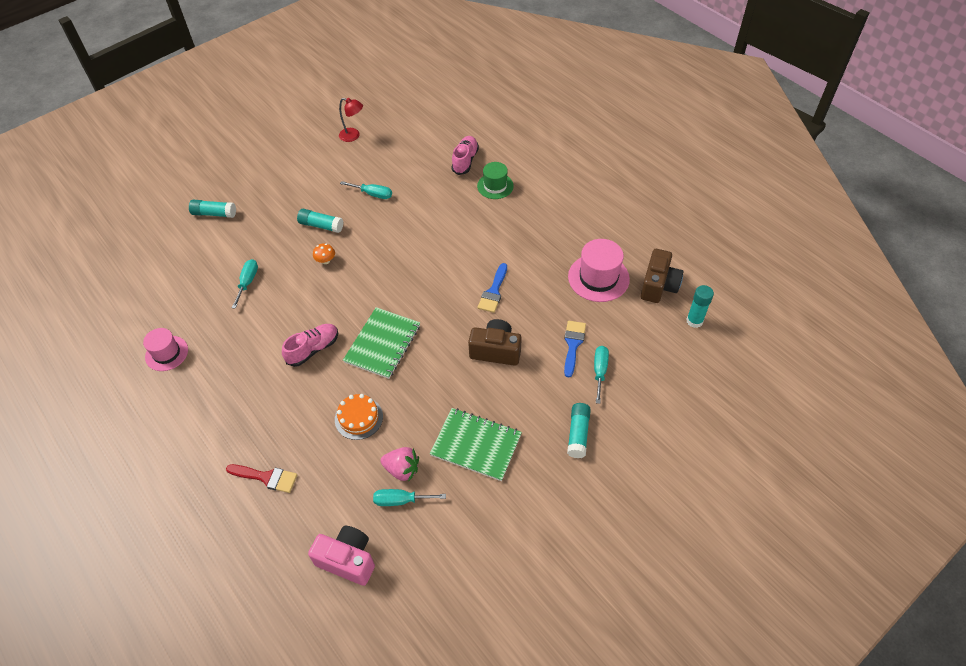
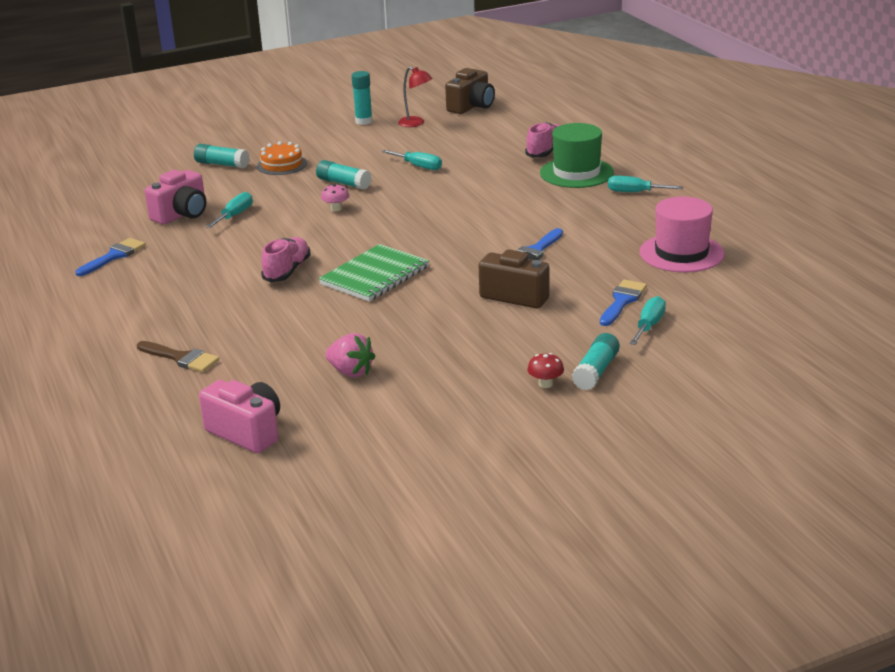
camera: 15 degrees right, 25 degrees down
(166, 353) = (114, 256): pink hat -> blue brush
(204, 287) = (182, 214): none -> pink camera
(266, 477) = (181, 358): red brush -> brown brush
(313, 349) = (287, 271): pink shoe -> pink shoe turned 45 degrees counterclockwise
(325, 261) = (336, 209): orange mushroom -> pink mushroom
(358, 418) = (316, 327): orange cake -> orange cake (282, 165)
(401, 500) = (337, 395): turquoise screwdriver -> turquoise screwdriver (635, 192)
(476, 445) = (455, 364): green notebook -> none
(495, 186) = (576, 173): green hat -> green hat, size x1.53
(547, 456) = (545, 384): none -> red mushroom
(658, 286) = (762, 267): brown camera -> brown camera (471, 106)
(694, 321) = (800, 299): turquoise glue stick -> turquoise glue stick (364, 121)

